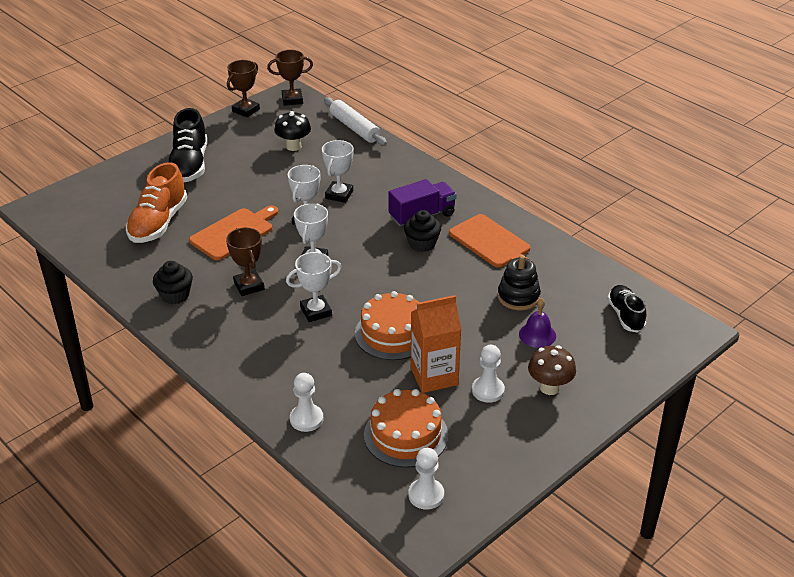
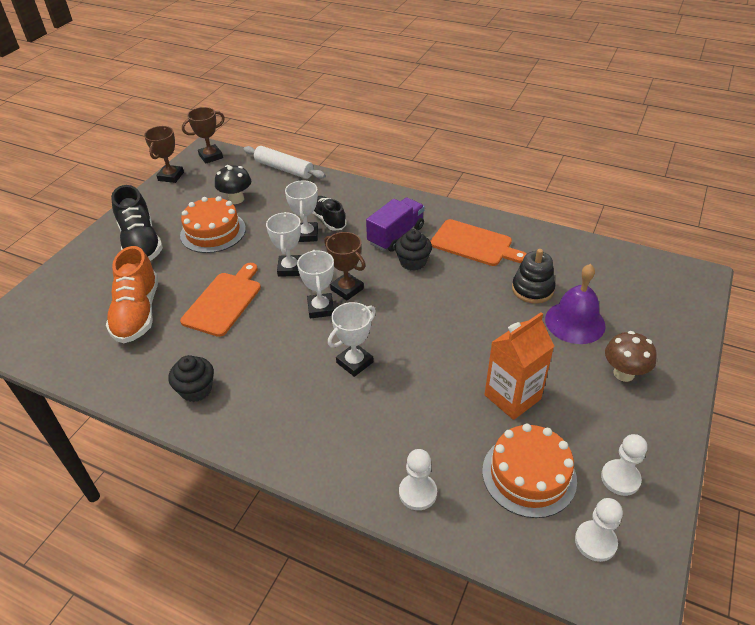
camera: 20 degrees left, 5 degrees up
(249, 286) = (270, 355): brown trophy -> brown trophy (347, 289)
(393, 333) = (444, 363): orange cake -> orange cake (213, 232)
(488, 390) = (572, 395): white pawn -> white pawn (620, 478)
(537, 335) = (575, 322): purple bell -> purple bell, size x1.59
(625, 316) = (634, 280): black shoe -> black shoe (328, 220)

